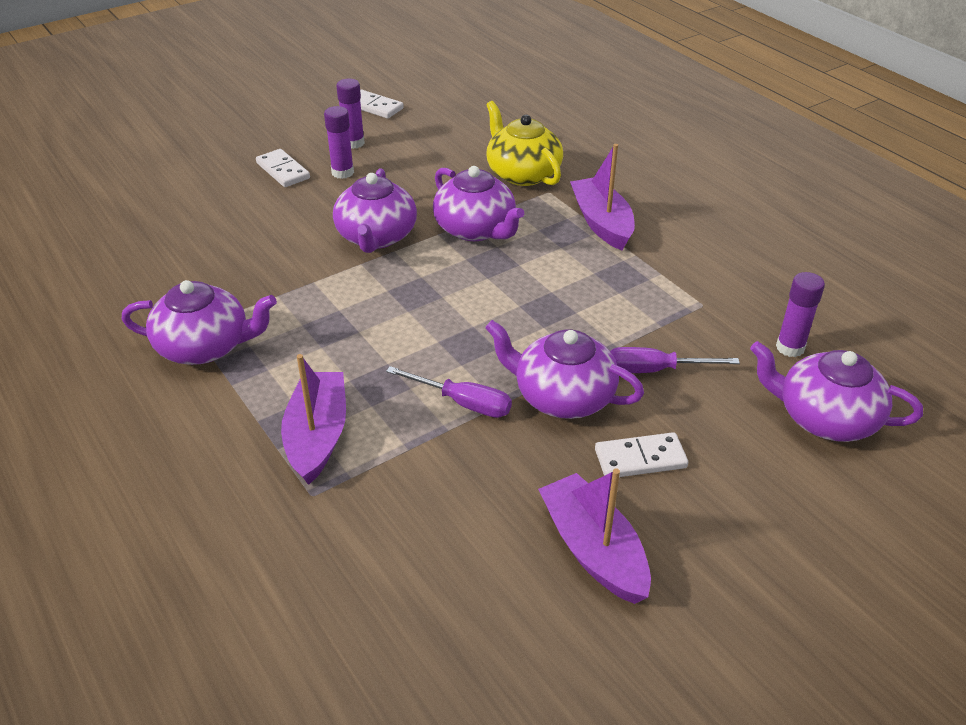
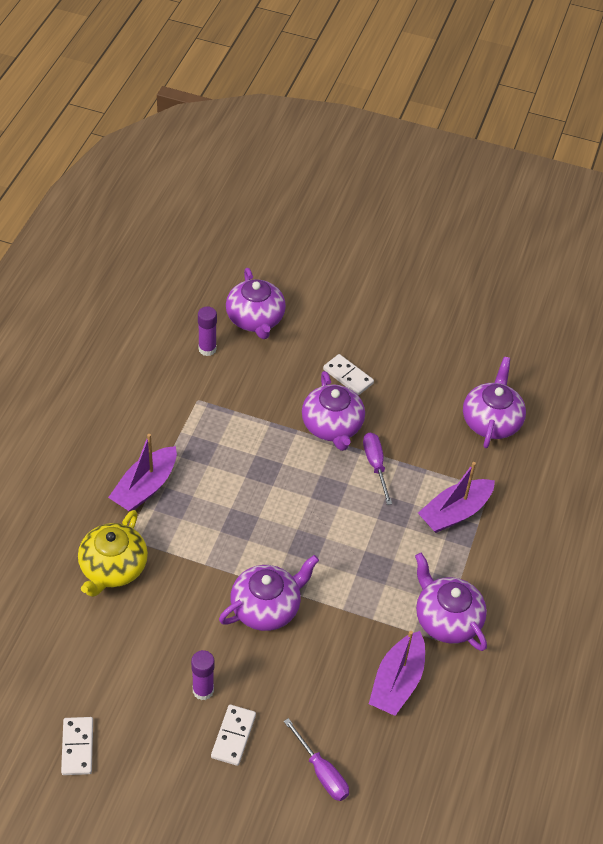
camera: 130 degrees left, 10 degrees up
(353, 143) = (152, 716): purple glue stick -> none
(476, 229) = (210, 554): purple teapot -> purple teapot (491, 421)
(593, 550) = (417, 369): purple boat -> purple boat (397, 682)
(654, 370) = (277, 397): purple screwdriver -> purple screwdriver (321, 772)

